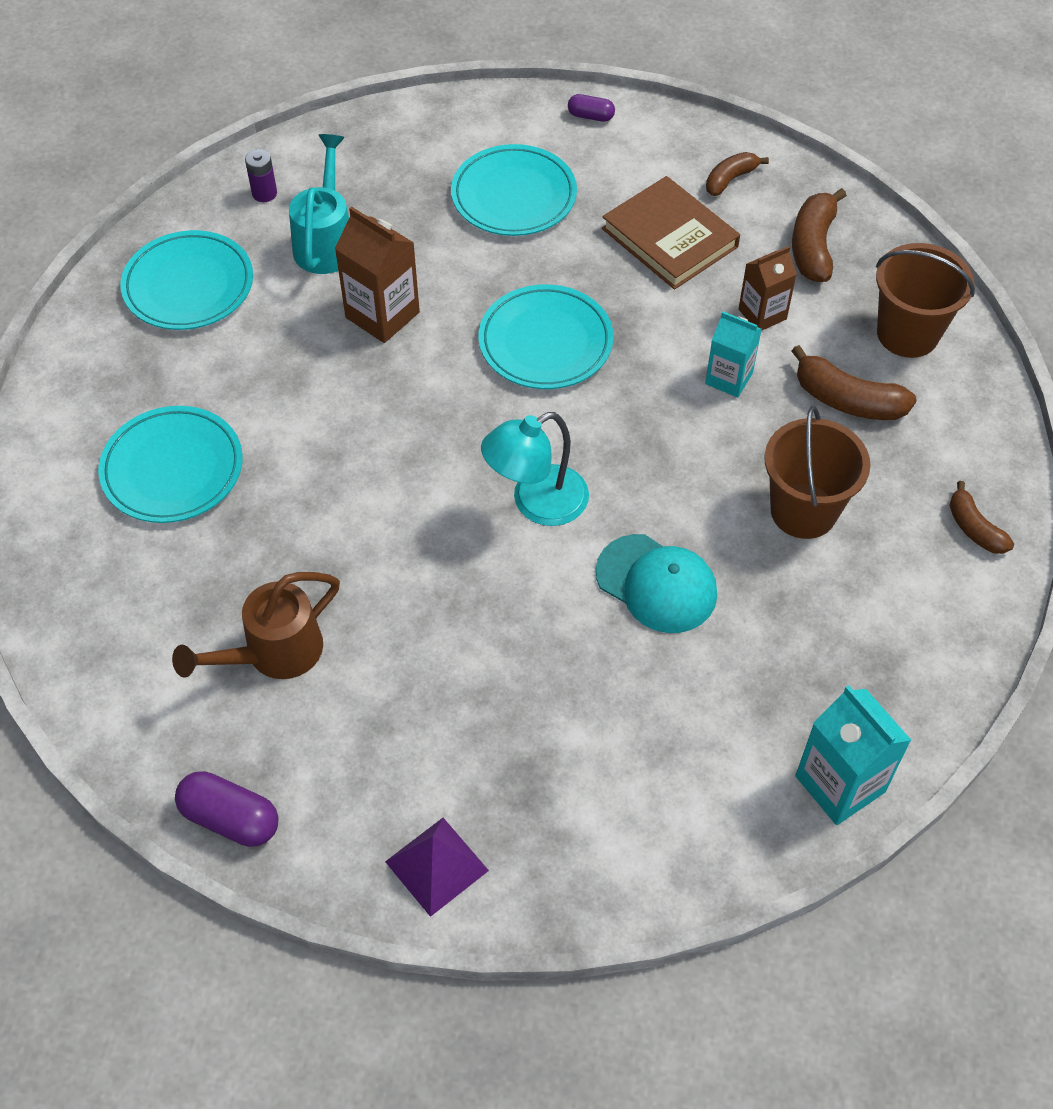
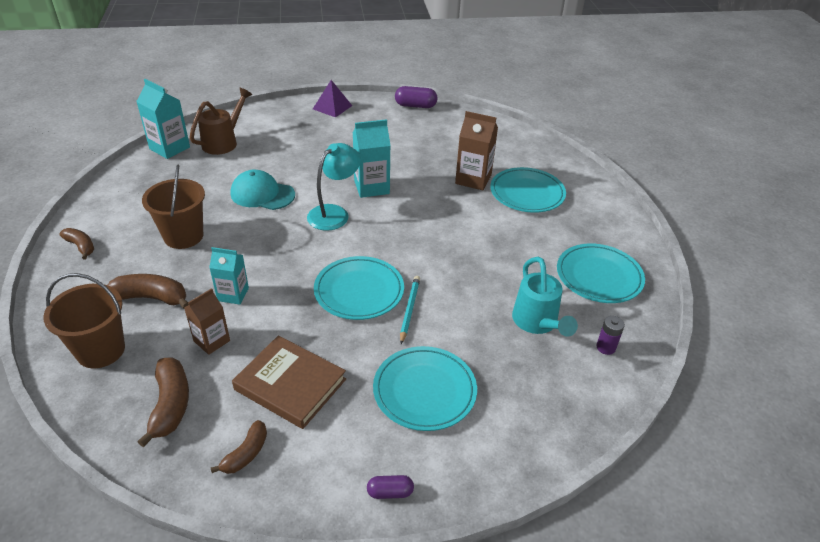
camera: 160 degrees right, 15 degrees down
(274, 653) = (430, 145): brown watering can -> brown watering can (223, 142)
(382, 315) = (470, 285): brown carton -> brown carton (473, 179)
(447, 554) = (371, 187): none -> turquoise carton
(486, 298) = (409, 310): none -> turquoise pencil

